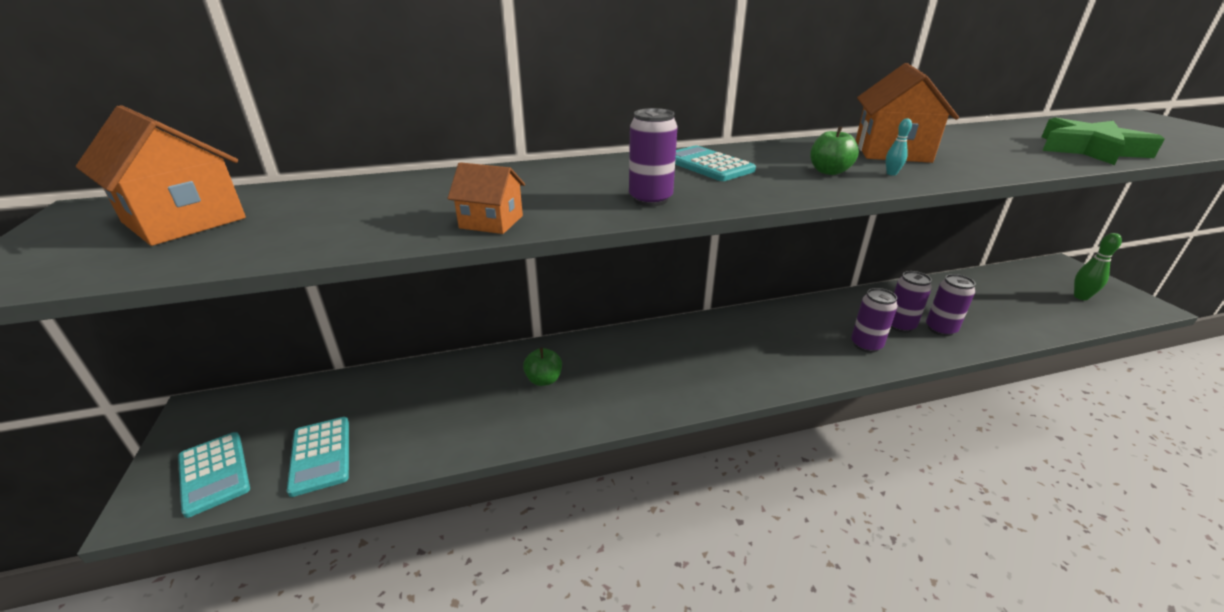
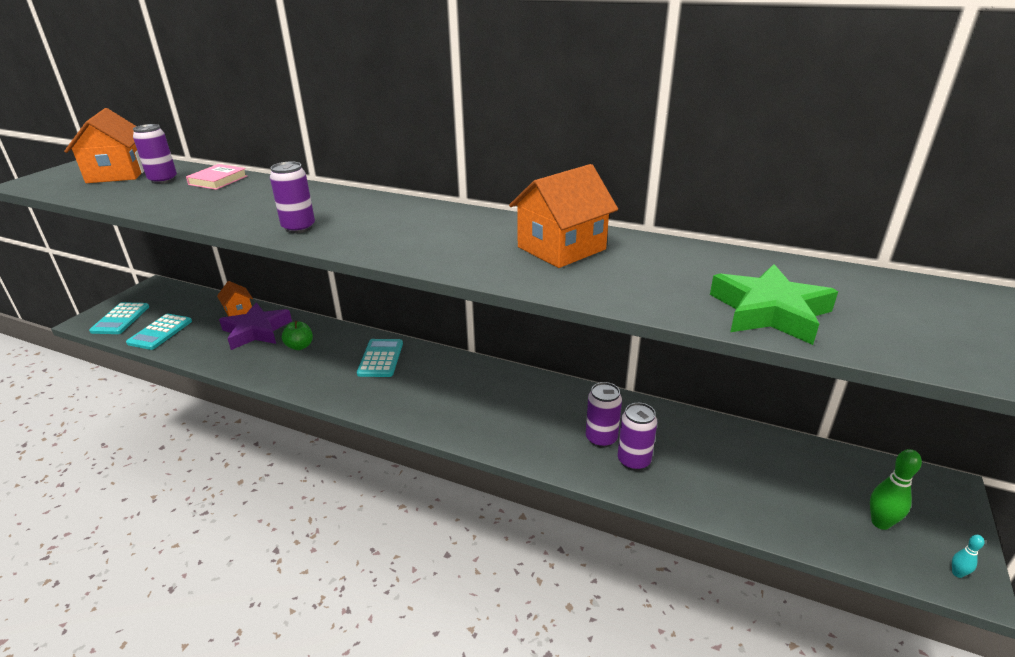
camera: 40 degrees right, 0 degrees up
(396, 188) = (218, 180): none -> pink book
(462, 390) = (256, 331): none -> purple star
(491, 222) = (202, 214): orange house -> orange house (238, 311)
(708, 165) = (397, 216): turquoise calculator -> turquoise calculator (381, 358)
(829, 171) = (455, 247): green apple -> none
(866, 345) = (539, 436): purple can -> purple can (163, 180)
(891, 174) = (493, 264): turquoise bowling pin -> turquoise bowling pin (957, 573)

